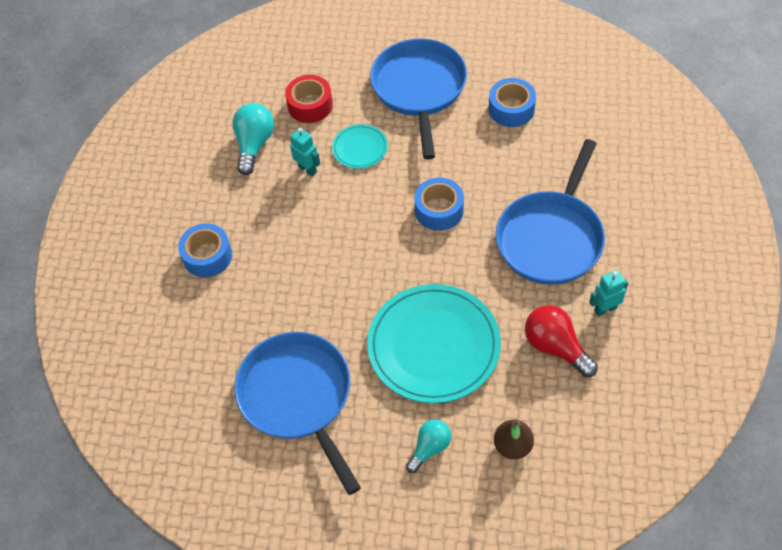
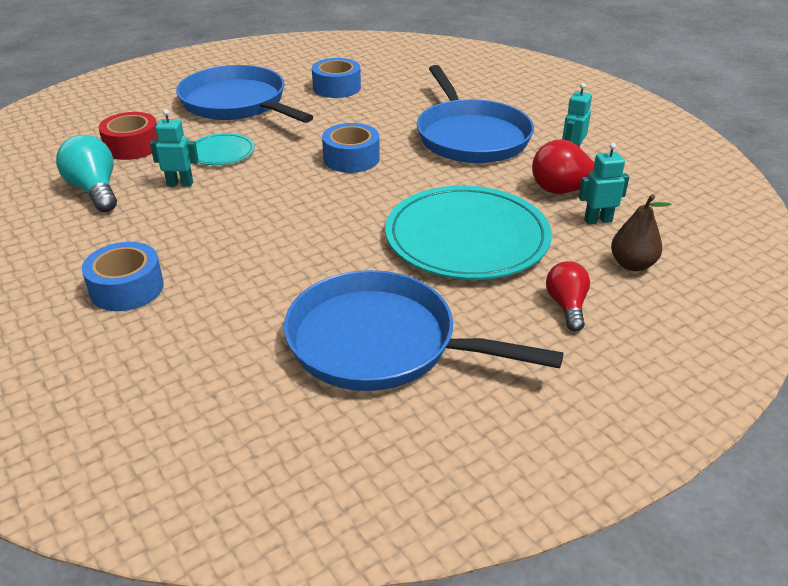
camera: 45 degrees left, 20 degrees down
(430, 448) = (566, 306): turquoise light bulb -> red light bulb
(540, 390) = (598, 220): none -> turquoise robot

